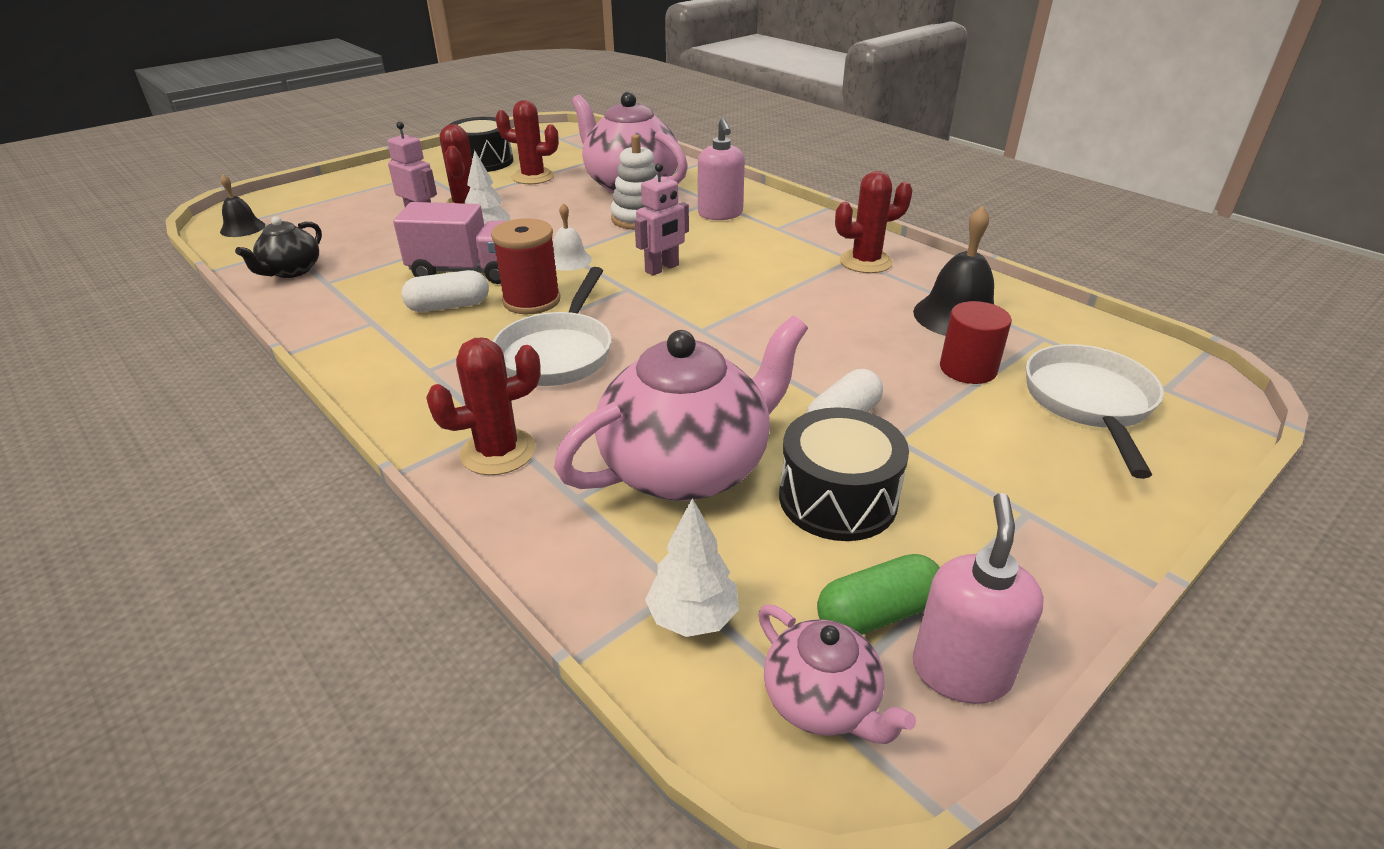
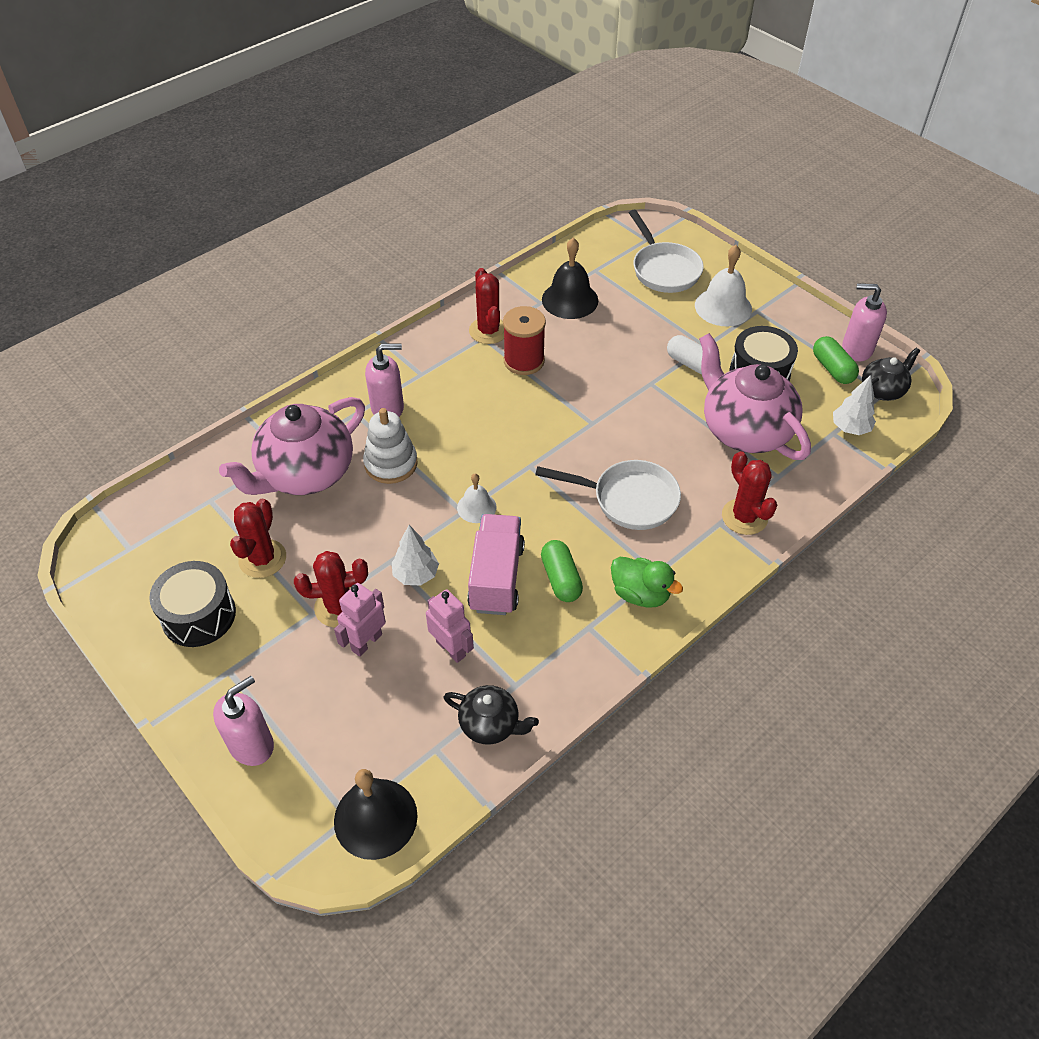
camera: 90 degrees left, 15 degrees up
(242, 228) = (375, 818): black bell -> black bell, size x1.70
(348, 185) = (252, 745): none -> pink soap dispenser
(400, 356) = (640, 594): none -> green duck
(449, 306) = (560, 579): white capsule -> green capsule
(531, 301) = (551, 524): red spool -> red spool (524, 361)
(662, 269) = (495, 445): pink robot -> pink robot (451, 648)
(822, 702) = (882, 390): pink teapot -> black teapot
(968, 369) = (633, 307): red cylinder -> none
(1017, 467) = (723, 307): none -> white bell
(1089, 403) = (664, 269): white pan -> white pan turned 120 degrees counterclockwise

